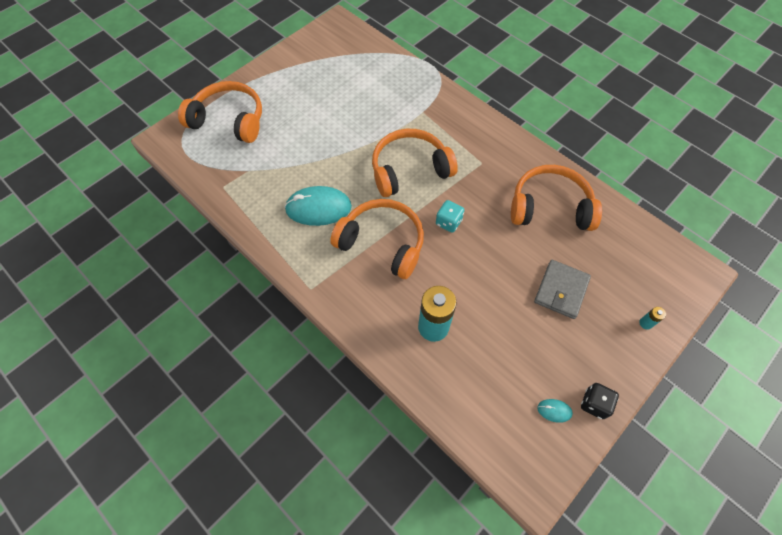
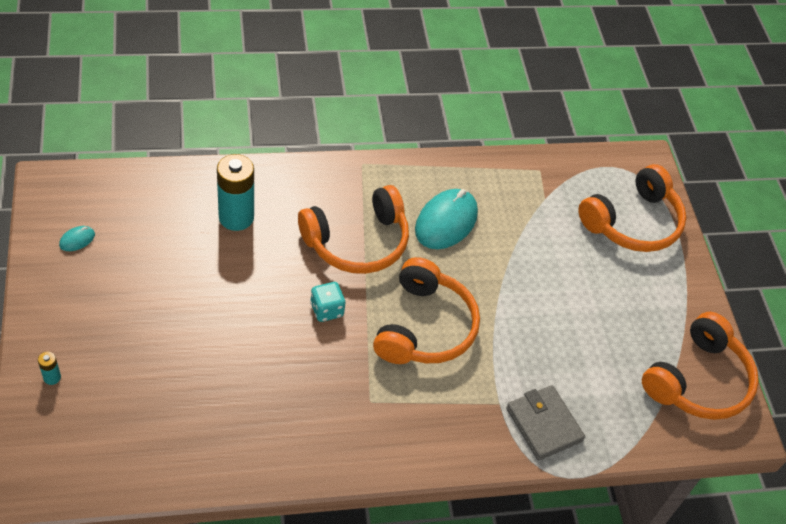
camera: 120 degrees right, 10 degrees down
(550, 207) = (251, 416): orange headphones -> orange headphones (698, 381)
(561, 290) = (159, 339): grey wallet -> grey wallet (543, 424)
(594, 404) = (47, 271): black dice -> none

